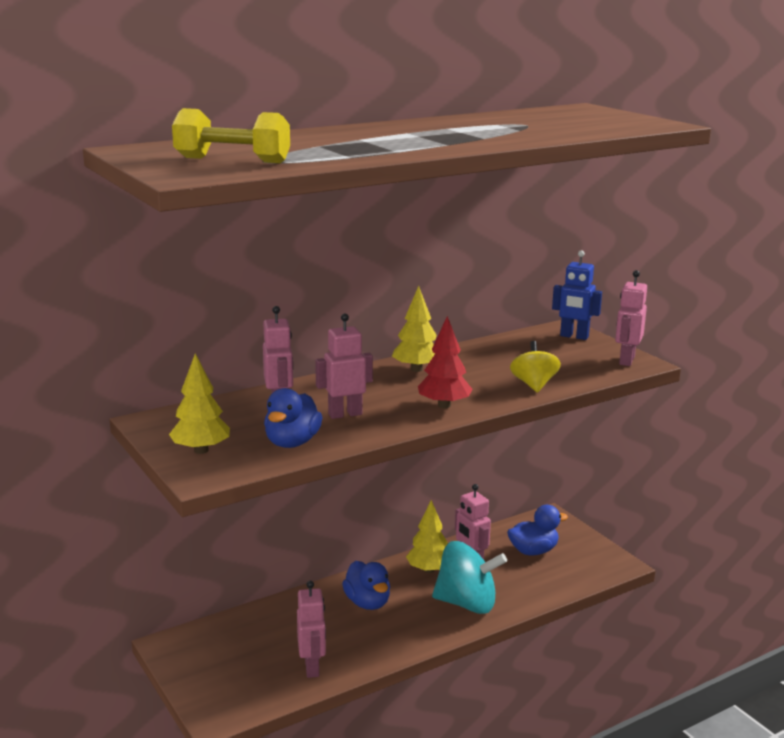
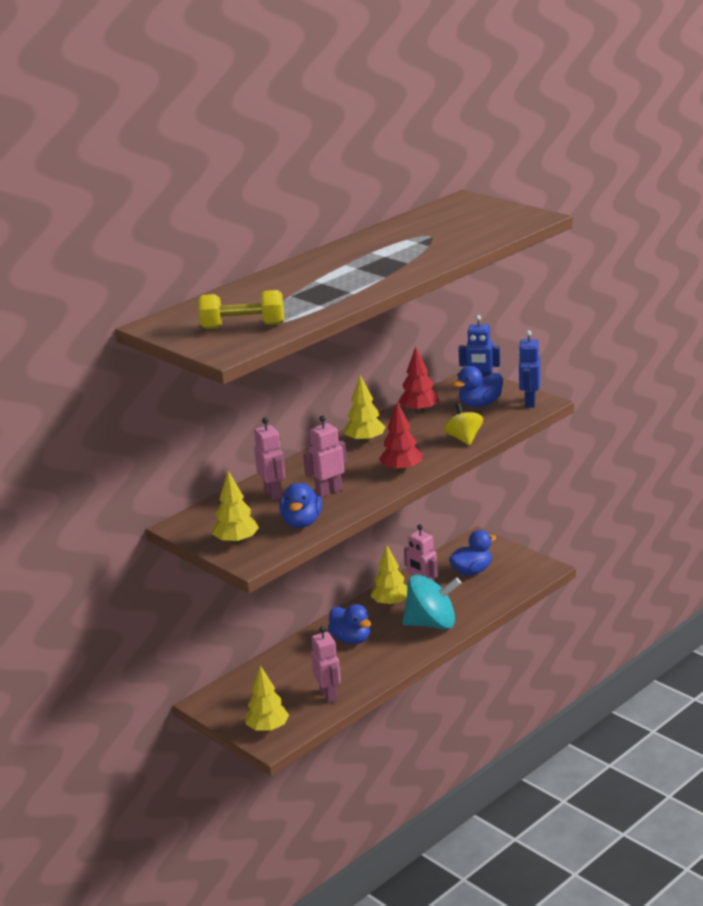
camera: 10 degrees left, 5 degrees up
(221, 695) = (268, 728): none -> yellow tree
(493, 350) = (419, 411): none -> red tree
(566, 354) = (480, 404): none -> blue duck
(626, 360) = (529, 402): pink robot -> blue robot

